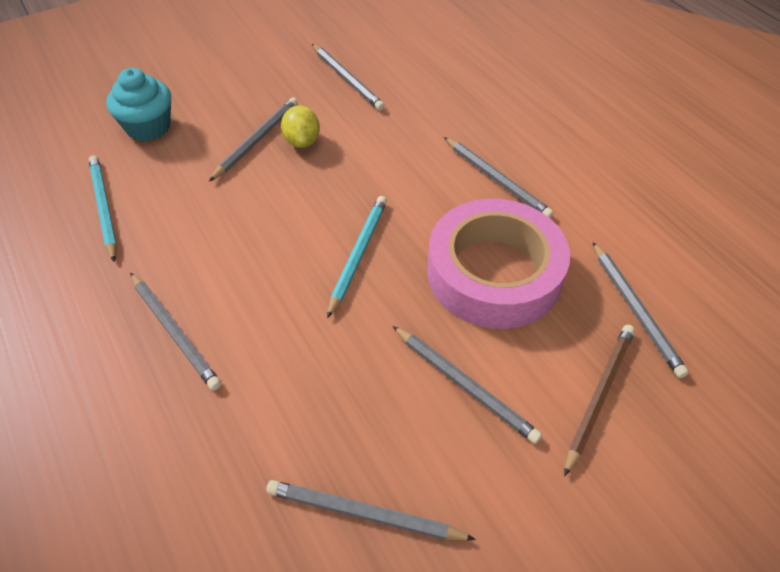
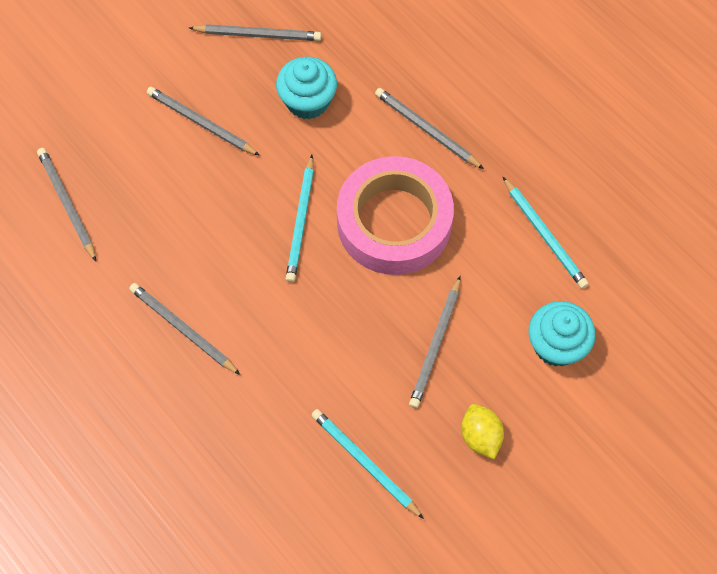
camera: 170 degrees right, 15 degrees up
(302, 141) = (388, 351): yellow lemon -> yellow lemon (480, 436)
(314, 393) = (307, 101): none -> turquoise cupcake
(347, 79) = (365, 463): grey pencil -> turquoise pencil
(494, 273) = (182, 221): pink tape -> pink tape (394, 222)
(599, 396) = (104, 130): brown pencil -> none

